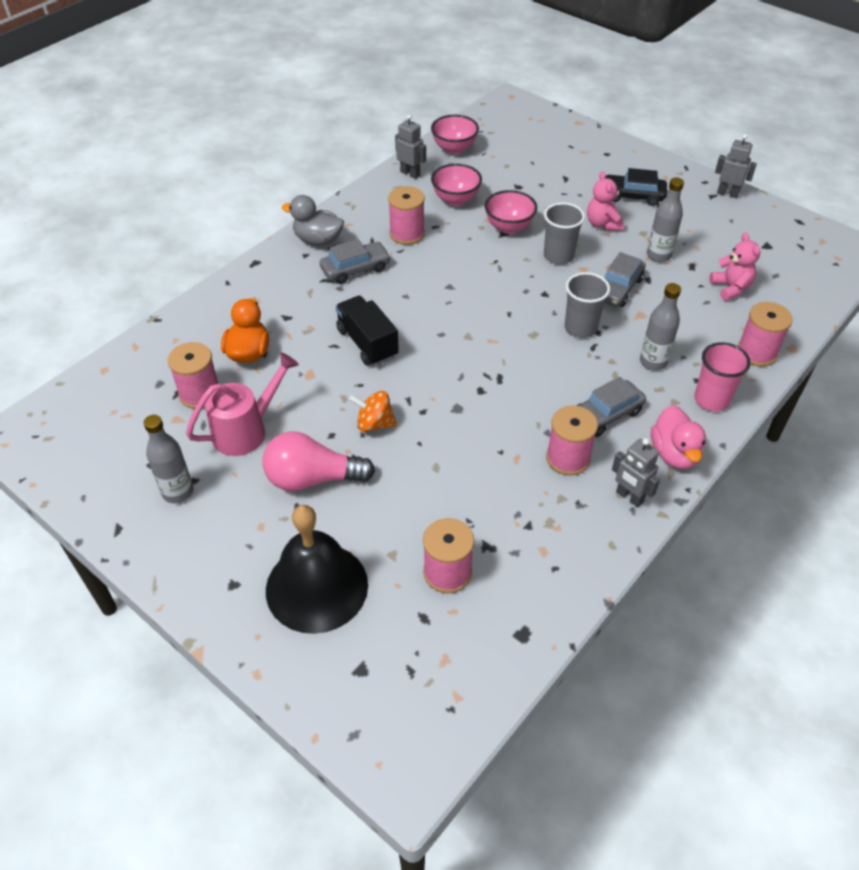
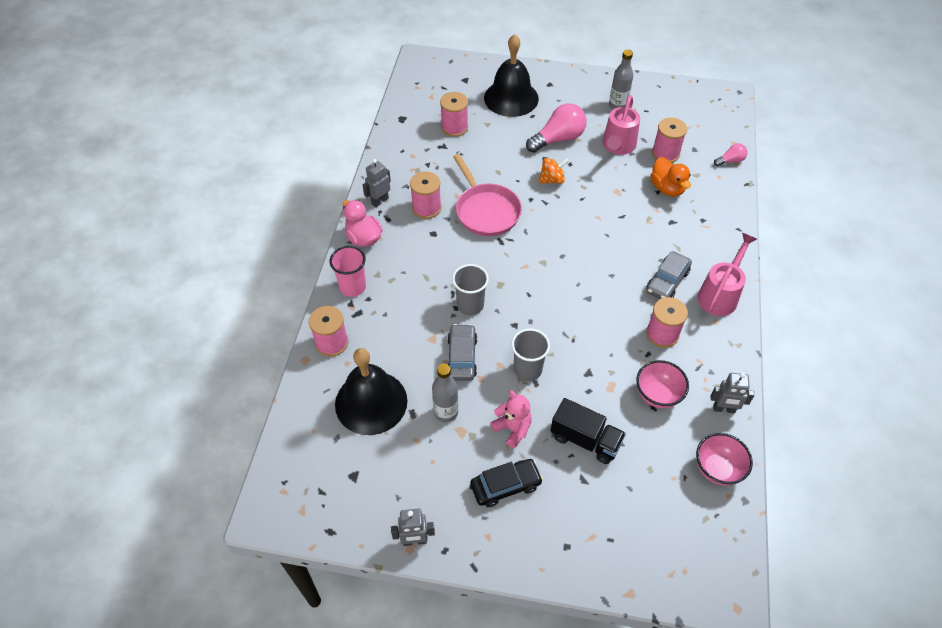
camera: 150 degrees right, 5 degrees up
(138, 351) = (730, 161): none -> pink light bulb
(318, 240) = (720, 294): grey duck -> pink watering can
(367, 343) = (603, 227): black truck -> black truck (585, 440)
(491, 421) = (486, 210): none -> pink pan
(509, 227) = (589, 383): pink bowl -> none
(605, 415) = (418, 245): grey car -> none
(629, 497) = (379, 201): grey robot -> grey robot turned 60 degrees counterclockwise
(653, 362) = (404, 299): grey bottle -> none
(730, 288) = (371, 402): pink teddy bear -> black bell

